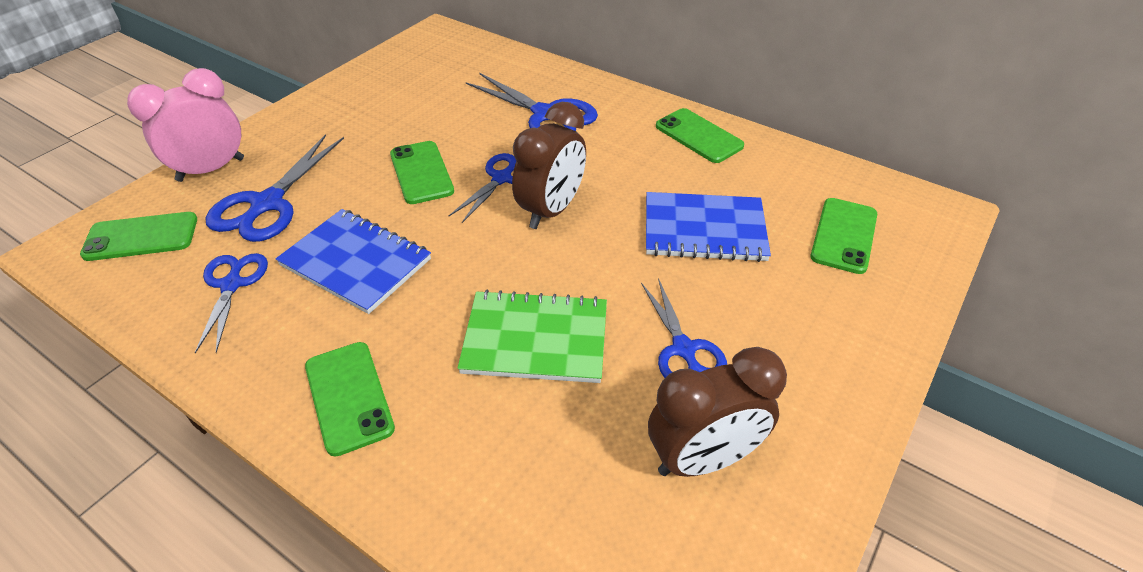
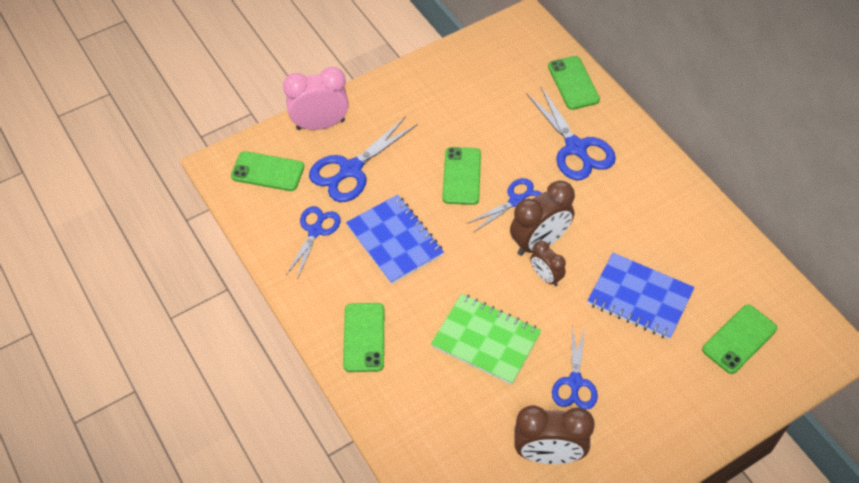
camera: 25 degrees right, 10 degrees up
(578, 242) = (546, 276): none -> brown clock
(698, 136) = (685, 210): green phone -> green phone (573, 83)

